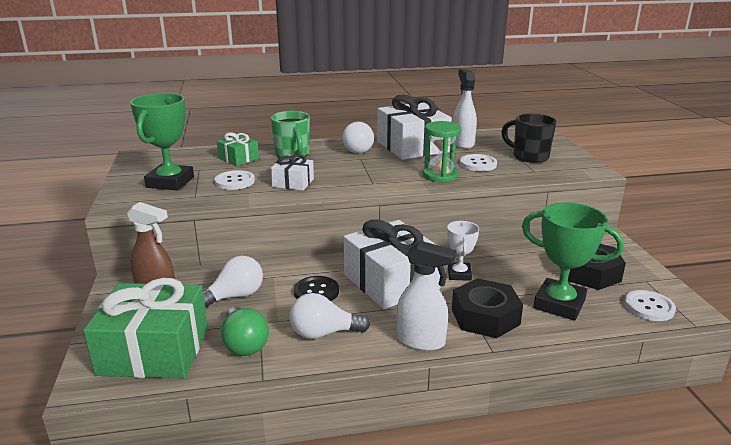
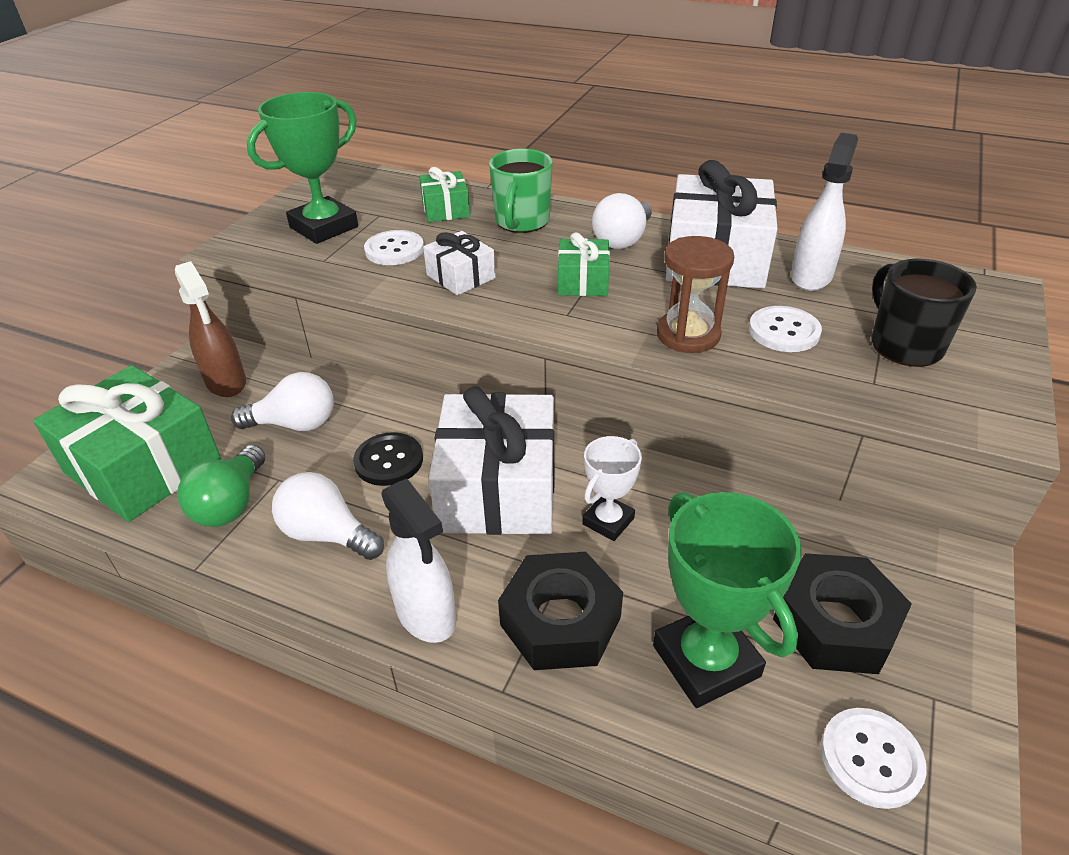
camera: 35 degrees right, 15 degrees up
(362, 169) = (583, 281): none -> green gift
(440, 175) = (688, 335): green hourglass -> brown hourglass

